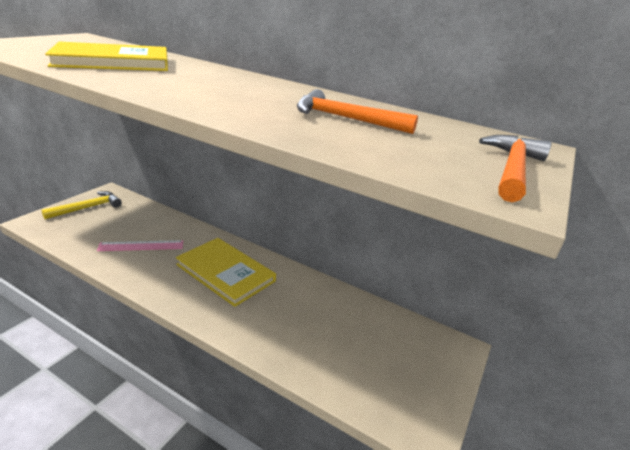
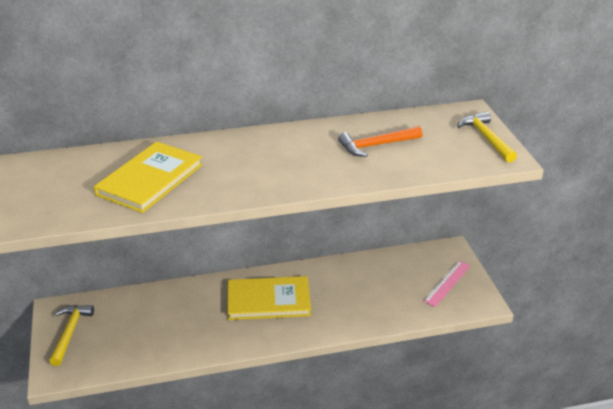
camera: 40 degrees left, 5 degrees up
(141, 246) = (178, 326): pink ruler -> pink ruler (447, 283)
(512, 169) = (486, 138): orange hammer -> yellow hammer

